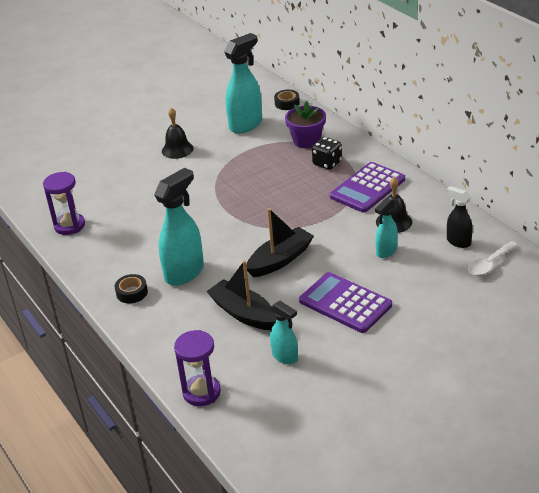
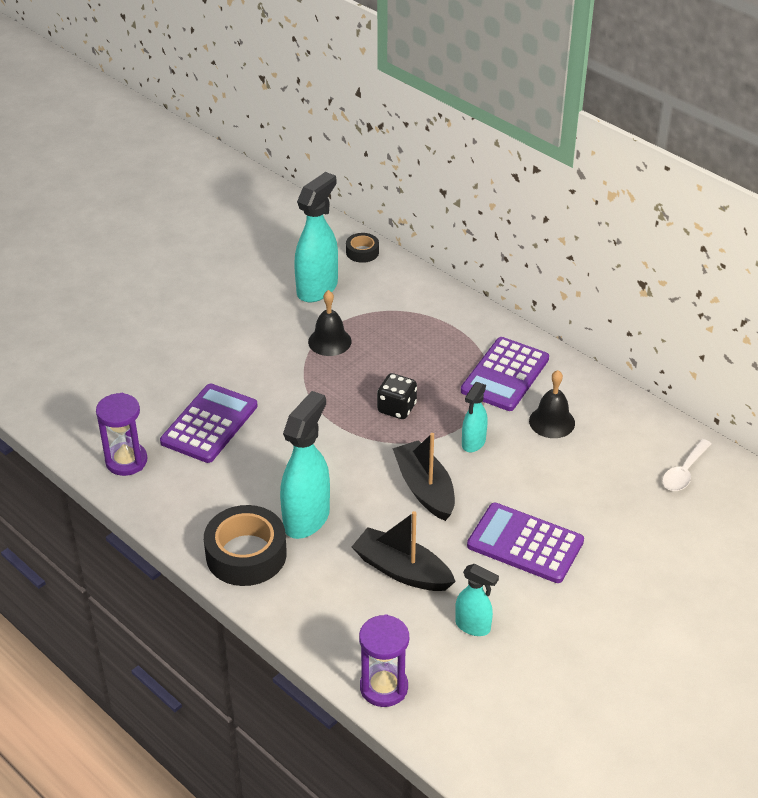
camera: 15 degrees left, 5 degrees up
(132, 293) = (246, 554): black tape -> black tape, size x1.96
(137, 206) = (209, 424): none -> purple calculator
(177, 149) = (236, 332): black bell -> black bell (329, 341)
(280, 260) = (425, 489): black boat -> black boat turned 60 degrees counterclockwise
(306, 141) = (406, 308): purple flower pot -> none
(327, 163) = (442, 341): black dice -> black dice (396, 408)
(386, 251) = (554, 465): turquoise spray bottle -> turquoise spray bottle (473, 443)
(458, 242) = (638, 444): black spray bottle -> none

